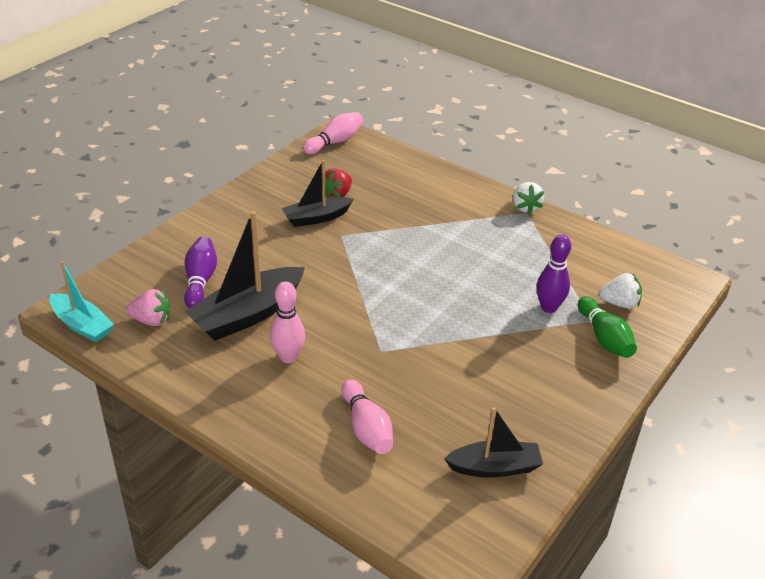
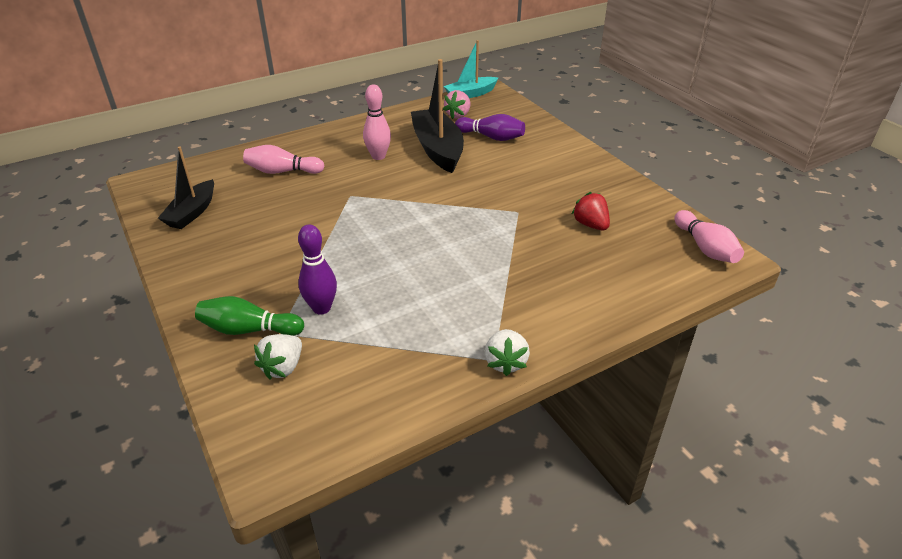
camera: 115 degrees right, 0 degrees up
(316, 218) = (553, 204): black boat -> none
(525, 207) = (505, 362): white strawberry -> white strawberry turned 105 degrees counterclockwise

